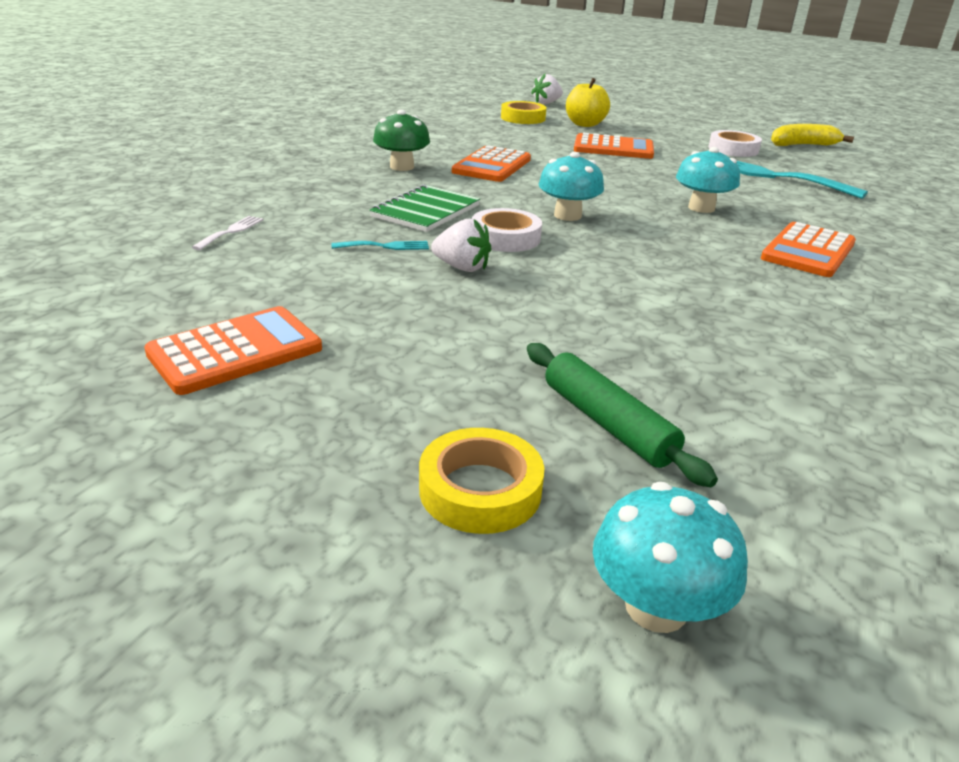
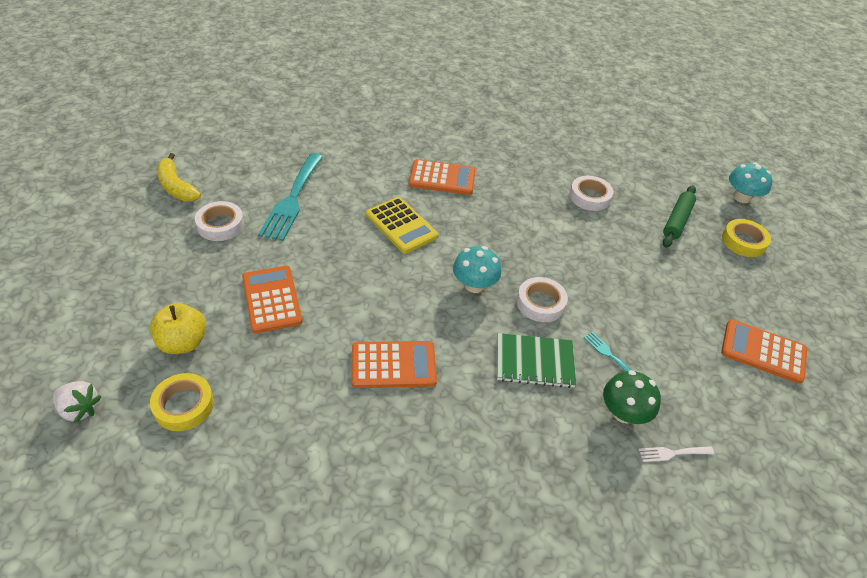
camera: 120 degrees left, 15 degrees up
(402, 167) = (448, 428): green mushroom -> green mushroom (623, 413)
(462, 267) = (600, 307): white strawberry -> none
(701, 208) = (401, 225): turquoise mushroom -> yellow calculator
(728, 351) = (590, 197): none -> white tape

